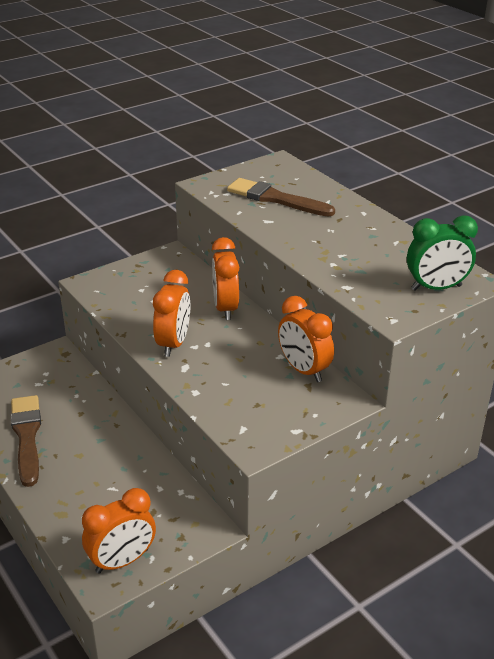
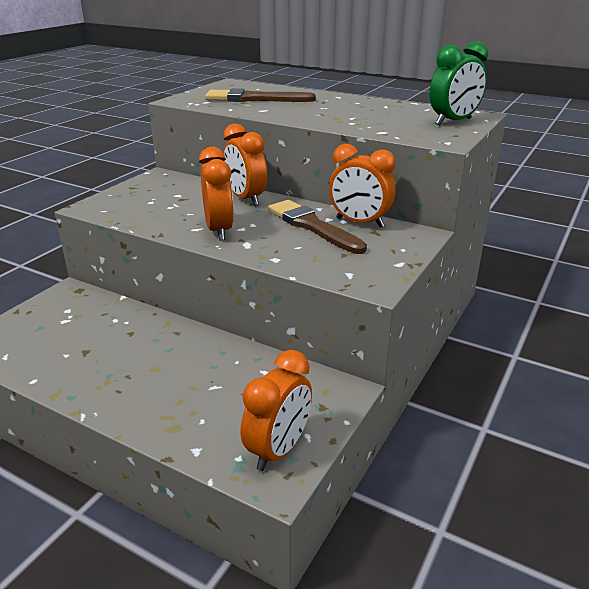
camera: 25 degrees left, 5 degrees down
(27, 436) = (82, 368): brown brush -> brown brush (312, 226)

